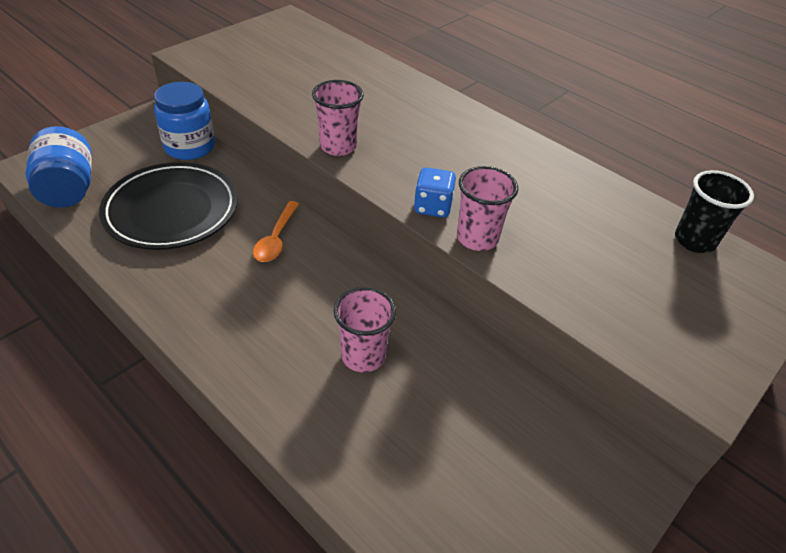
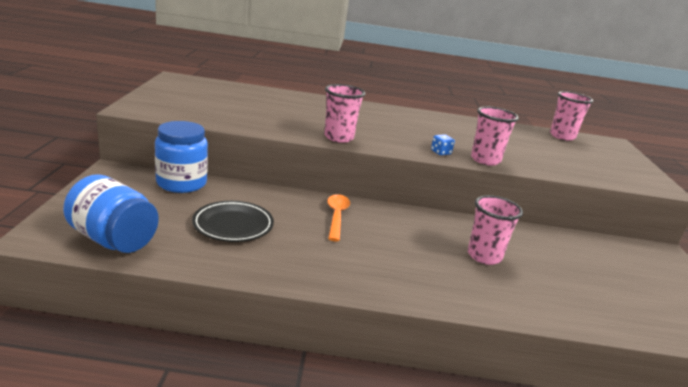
camera: 40 degrees left, 20 degrees down
(171, 210) = (233, 225): black plate -> black plate, size x0.62
(276, 239) = (336, 216): orange spoon -> orange spoon turned 150 degrees counterclockwise
(432, 207) = (440, 152): blue dice -> blue dice, size x0.63
(694, 241) = (562, 136): black cup -> pink cup

